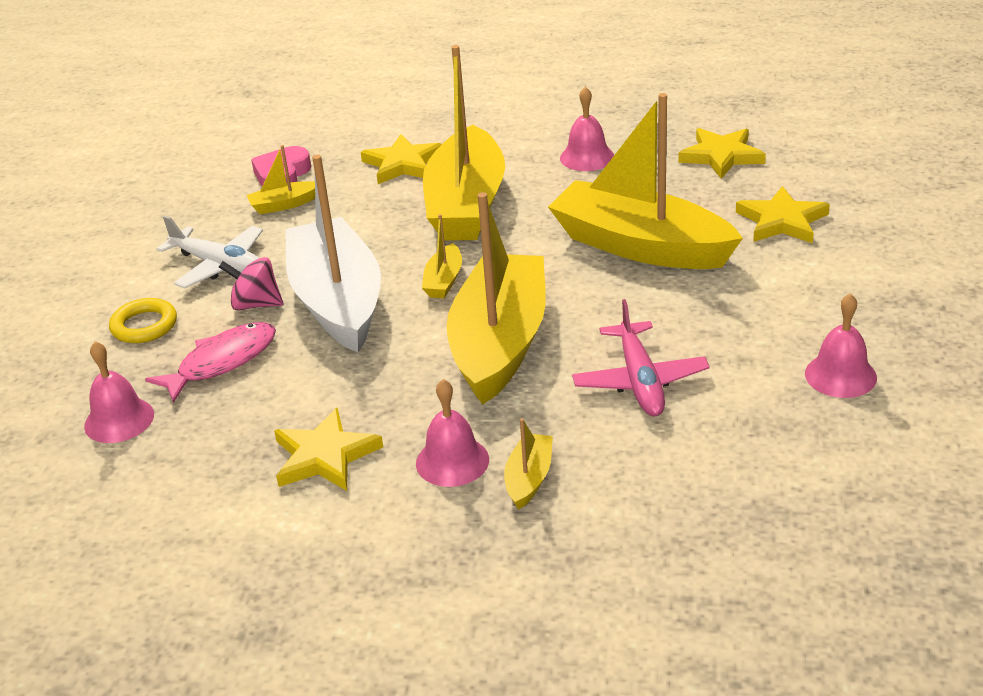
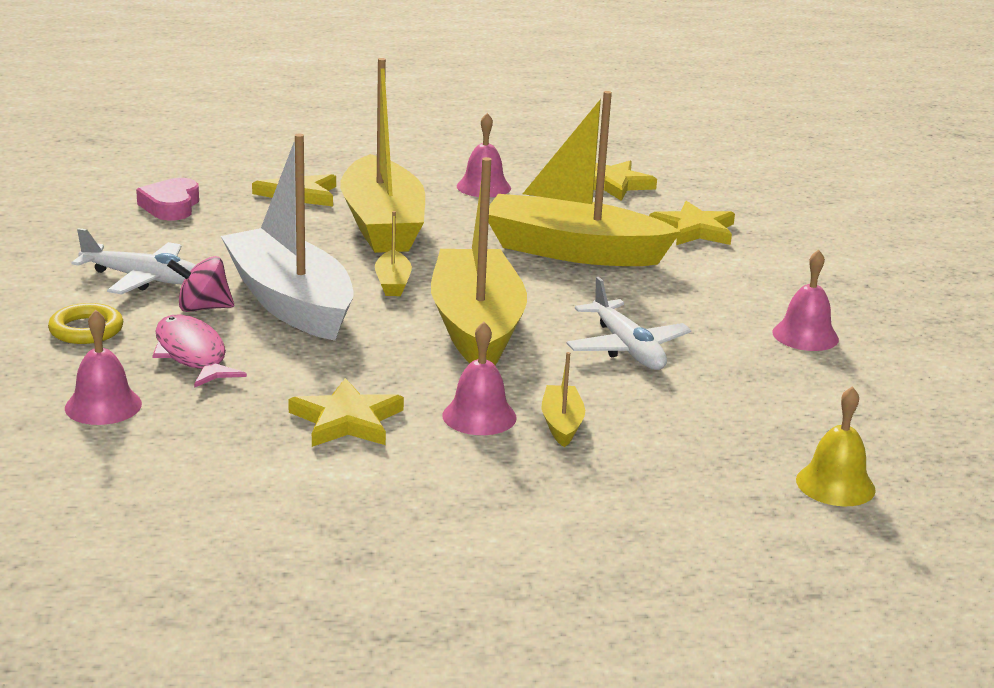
camera: 20 degrees left, 10 degrees down
(222, 362) = (192, 354): pink fish -> pink fish turned 60 degrees counterclockwise
(284, 205) = (187, 229): yellow boat -> none
(640, 380) = (627, 348): pink plane -> white plane
(782, 589) = (835, 484): none -> yellow bell

